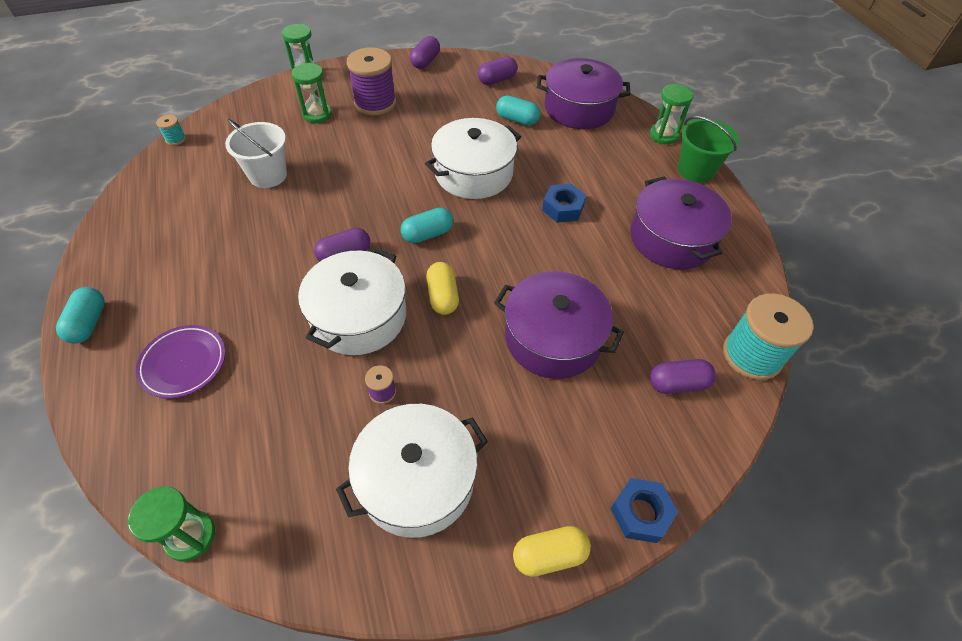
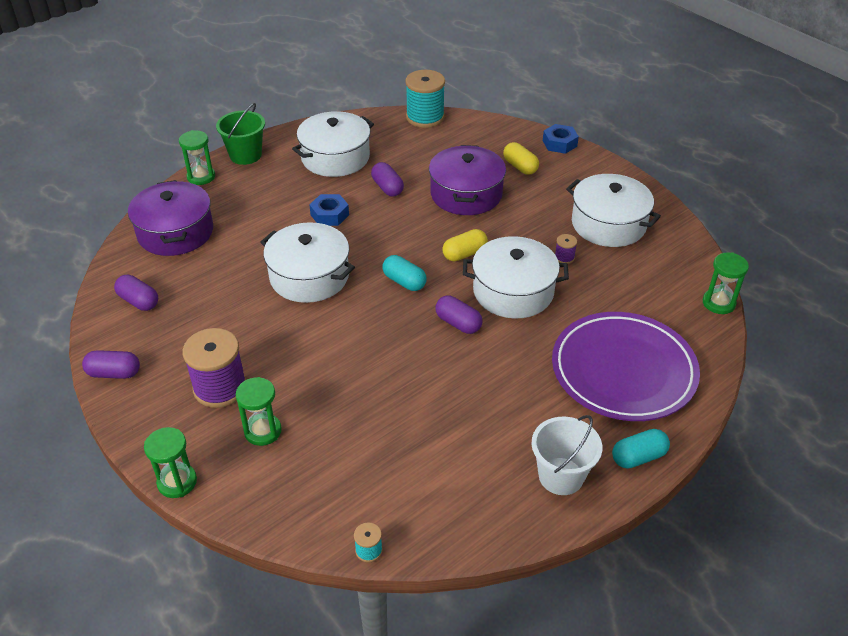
camera: 110 degrees left, 10 degrees down
(183, 363) = (623, 371): purple plate -> purple plate, size x1.98
(268, 175) = (387, 425): white bucket -> white bucket (561, 476)
(517, 120) = (211, 269): turquoise capsule -> none
(549, 555) = (607, 168): yellow capsule -> yellow capsule (520, 167)
(672, 238) = (335, 157): purple pot -> white pot
(677, 384) = (466, 141): purple capsule -> purple capsule (387, 188)

